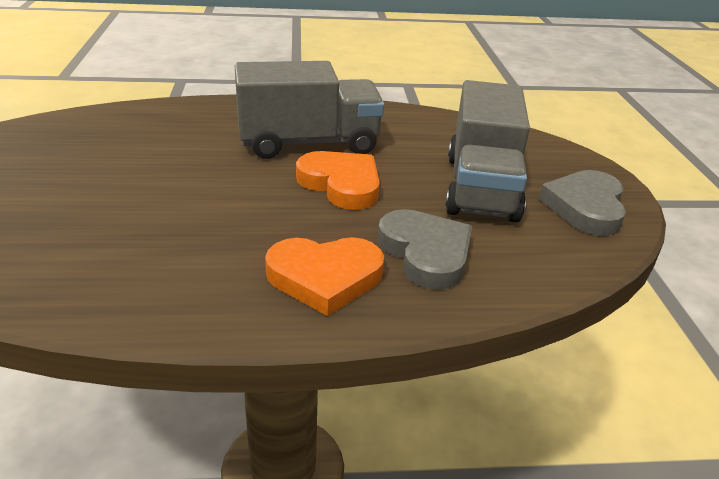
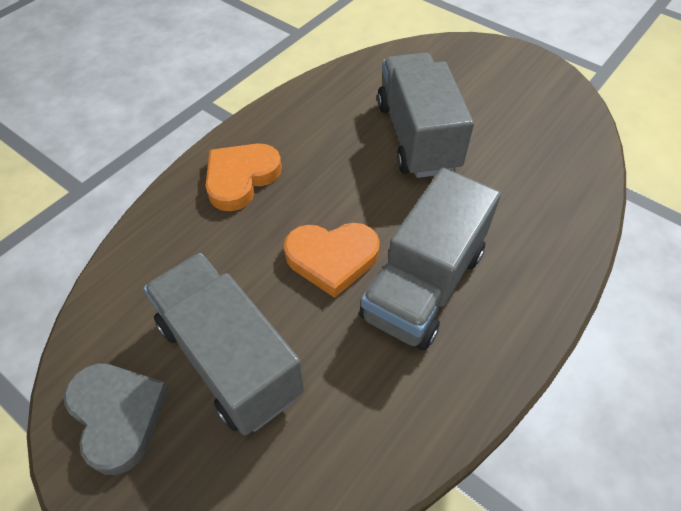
camera: 135 degrees right, 20 degrees up
(129, 200) = (417, 136): none -> grey truck
(426, 253) = (204, 243): grey heart -> none

